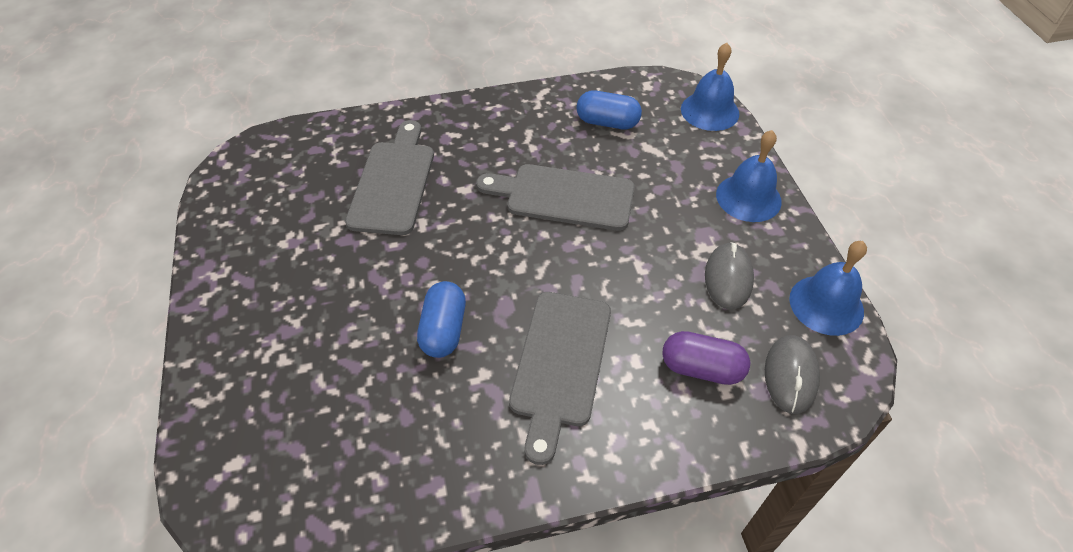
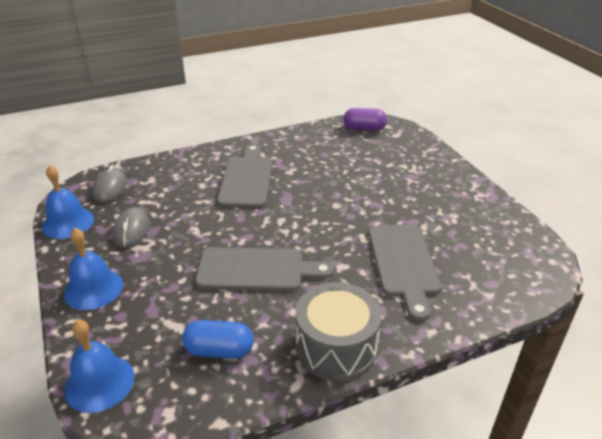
camera: 170 degrees right, 15 degrees down
(443, 330) = (320, 185): blue capsule -> none
(501, 113) = (336, 347): none -> grey drum
(701, 368) = (163, 186): purple capsule -> purple capsule (364, 129)

